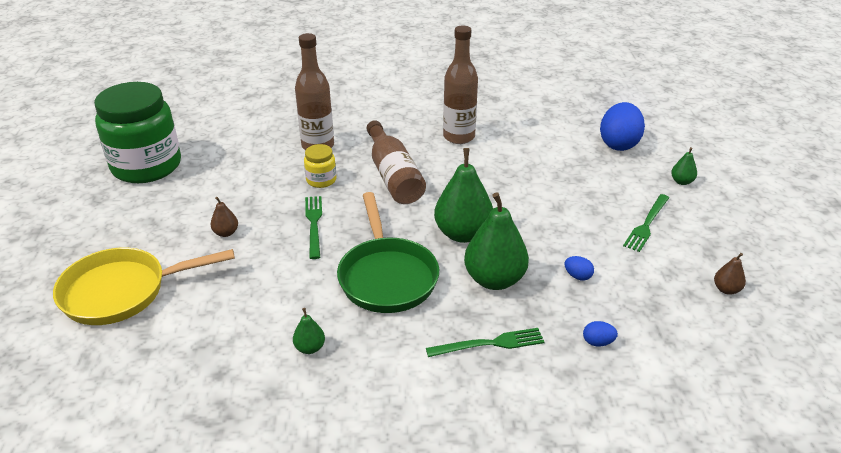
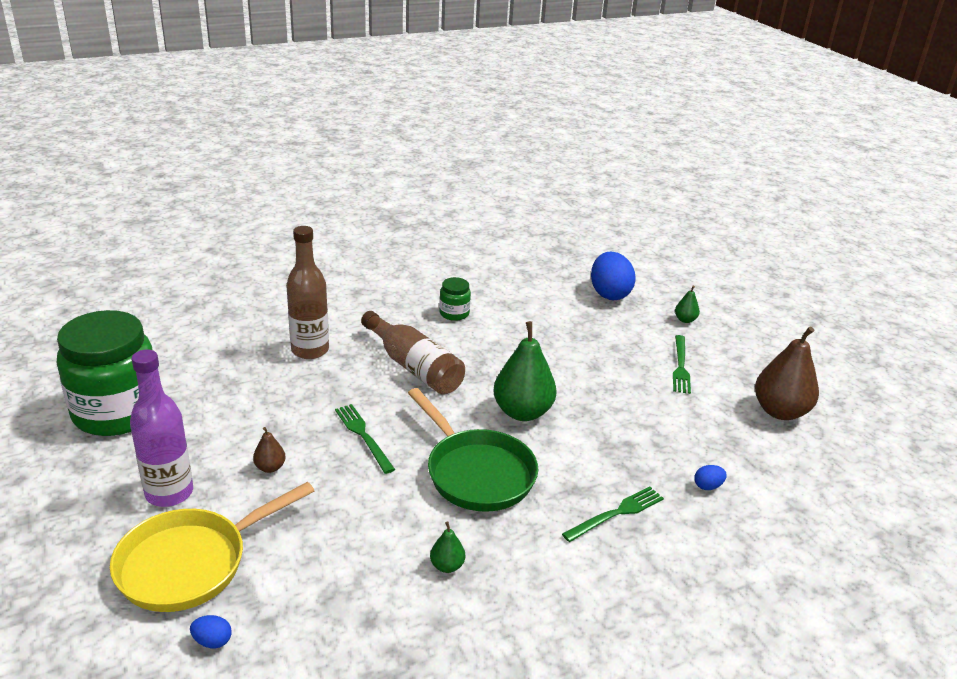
camera: 25 degrees left, 5 degrees down
(142, 235) = (169, 493): none -> purple bottle
(321, 180) = (339, 387): yellow jar -> none
(459, 137) = (454, 313): brown bottle -> green jar
(494, 279) = (581, 450): green pear -> none
(577, 276) = (652, 429): blue egg -> blue egg (212, 641)
(726, 289) = (780, 411): brown pear -> brown pear, size x2.18

